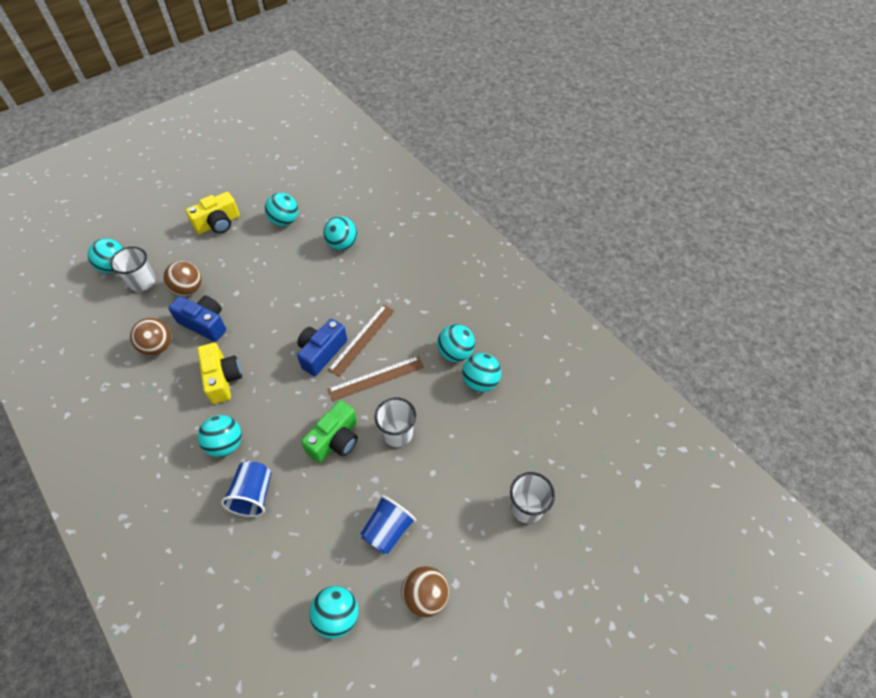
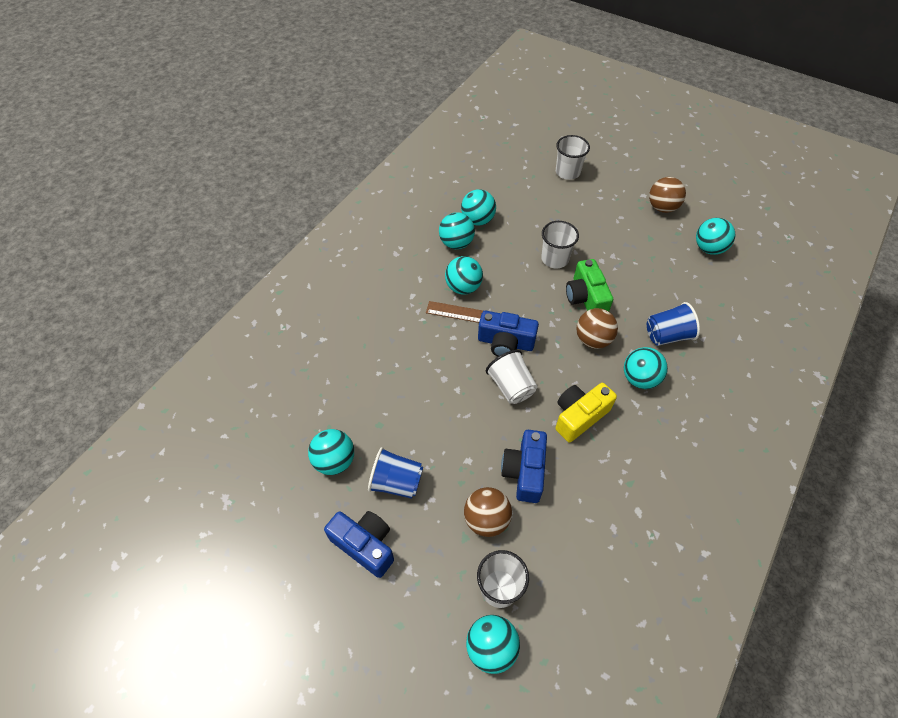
camera: 110 degrees left, 0 degrees up
(158, 346) = (577, 506): brown ball -> brown ball (593, 339)
(218, 223) = (365, 545): yellow camera -> blue camera
(278, 341) = (511, 386): none -> white cup
(335, 440) = (586, 298): green camera -> green camera turned 120 degrees counterclockwise
(342, 244) = (354, 380): turquoise ball -> turquoise ball (463, 287)
(376, 378) = (511, 290): brown ruler -> none
(387, 530) = (634, 240): blue cup -> blue cup (396, 482)

